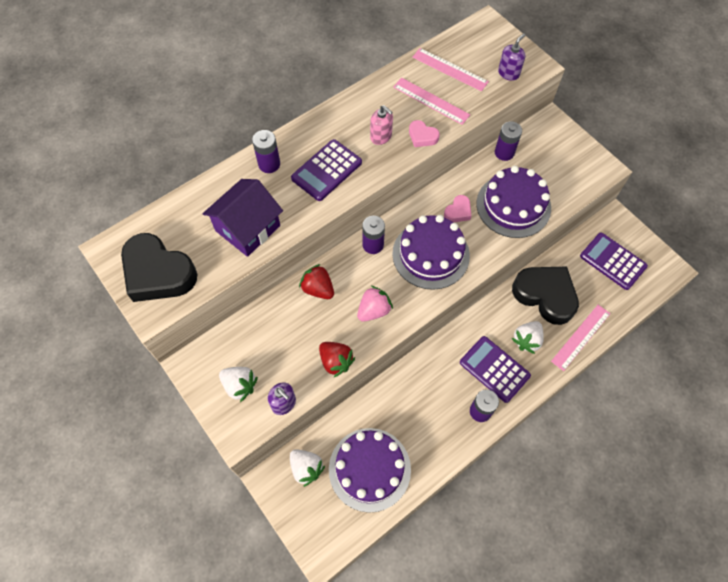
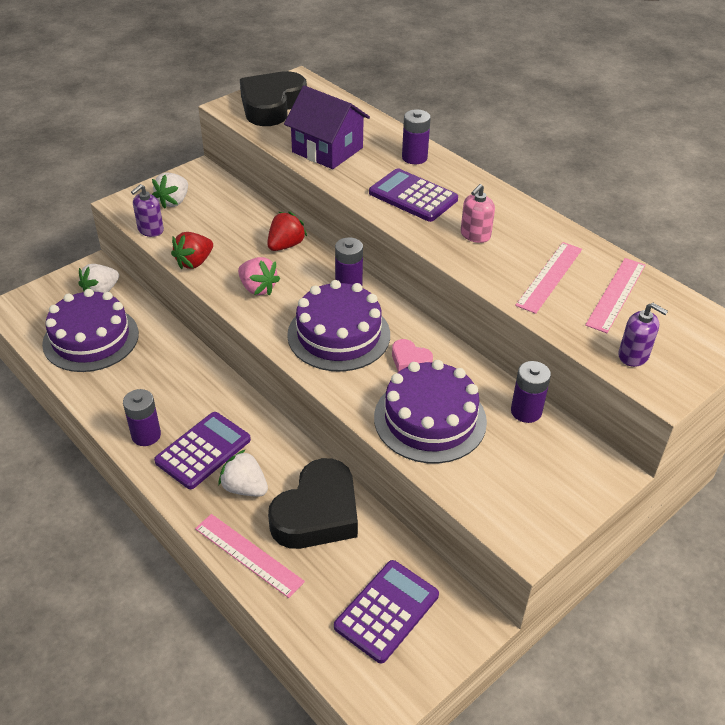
camera: 85 degrees right, 20 degrees down
(422, 136) = (484, 269): pink heart -> none

